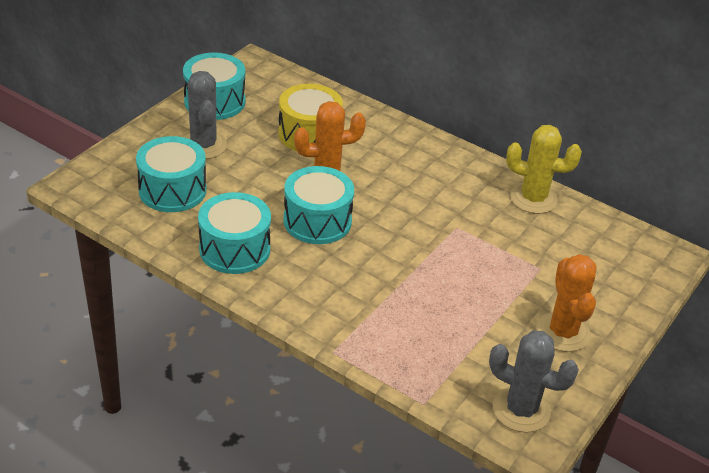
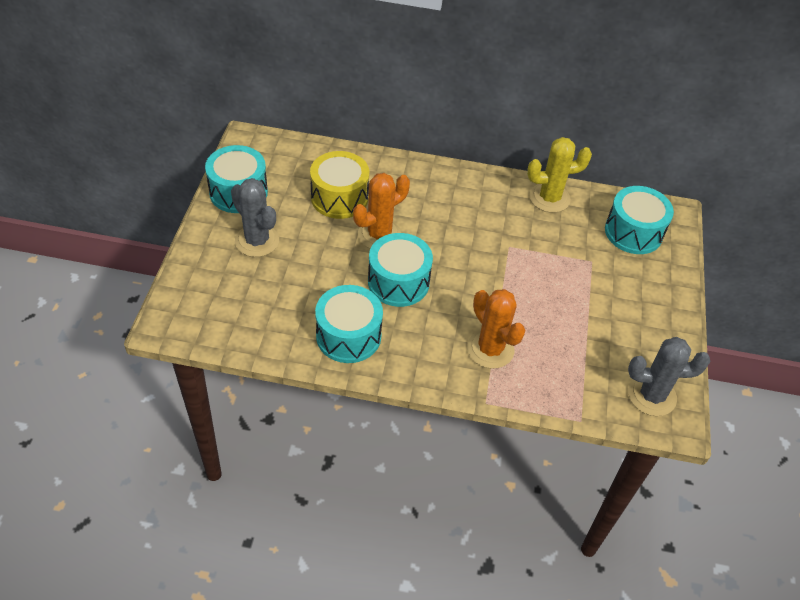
camera: 25 degrees left, 10 degrees up
(172, 190) = (259, 297): turquoise drum -> turquoise drum (633, 232)
(562, 332) = (640, 313): orange cactus -> orange cactus (490, 349)

